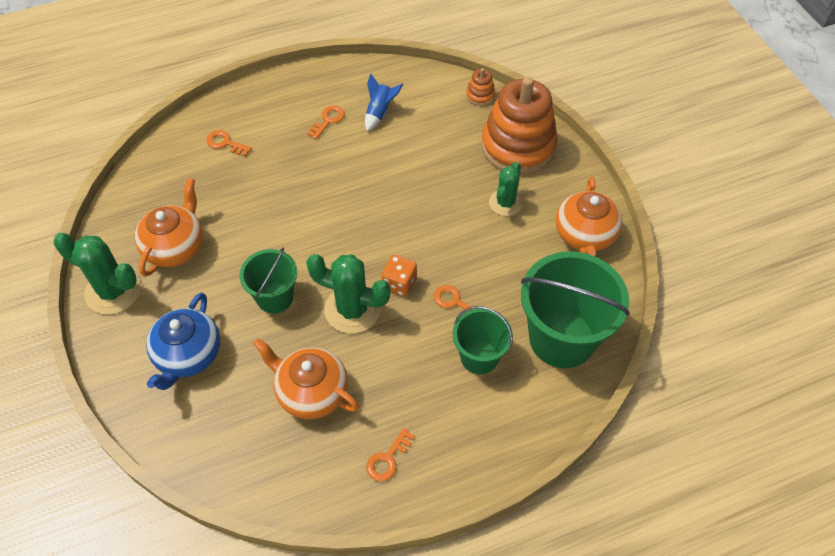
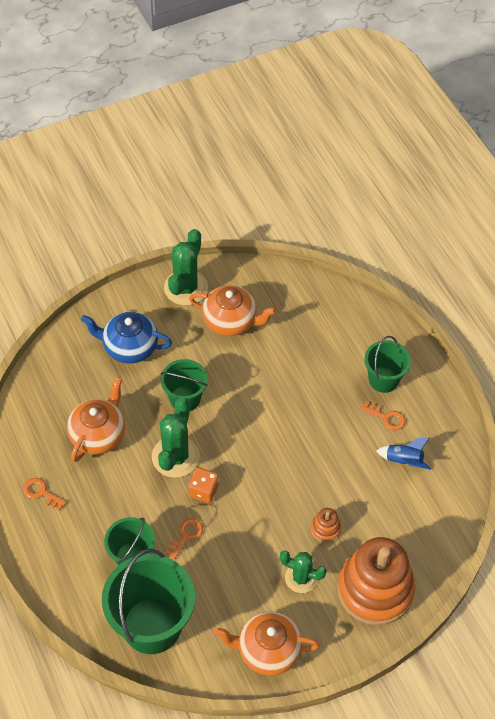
camera: 85 degrees right, 0 degrees up
(225, 143) = (347, 339): orange key -> none
(282, 119) = (383, 379): none -> green bucket
(480, 95) = (441, 552): orange stacking toy -> orange stacking toy (325, 529)

